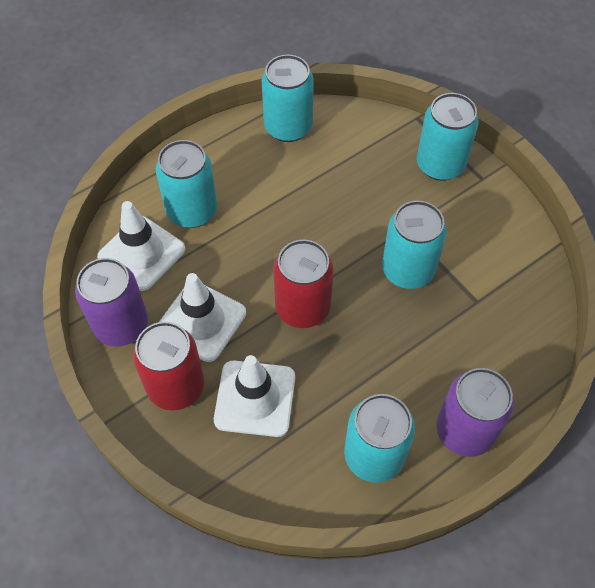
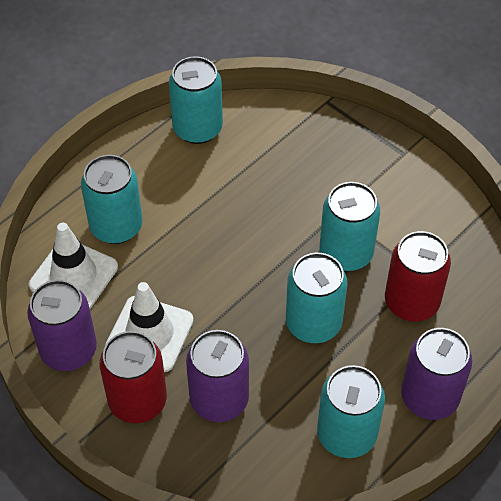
camera: 10 degrees left, 5 degrees down
(255, 398) = (219, 399): white traffic cone -> purple can
(302, 308) = (249, 305): red can -> red can (411, 302)
(440, 165) = (359, 145): turquoise can -> turquoise can (313, 323)

